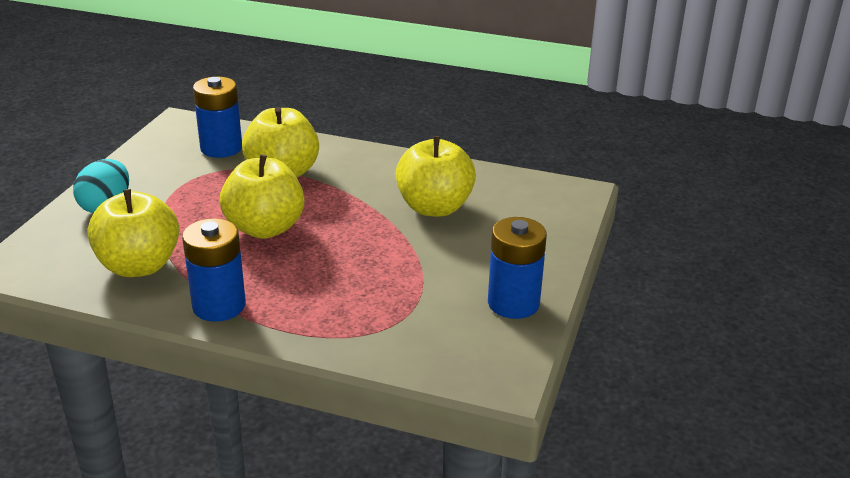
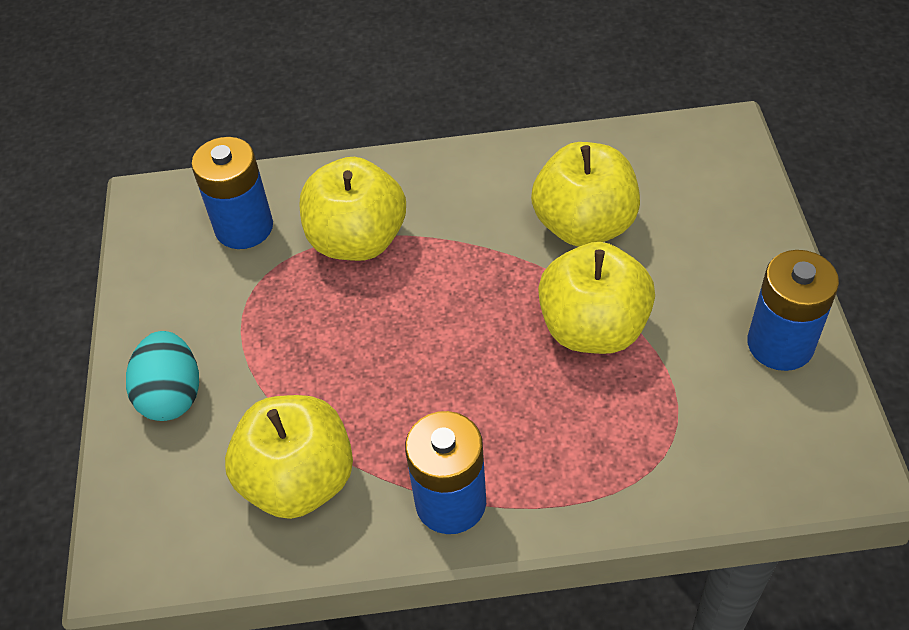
camera: 20 degrees left, 20 degrees up
(265, 228) = (408, 346): yellow apple -> yellow apple (593, 328)

